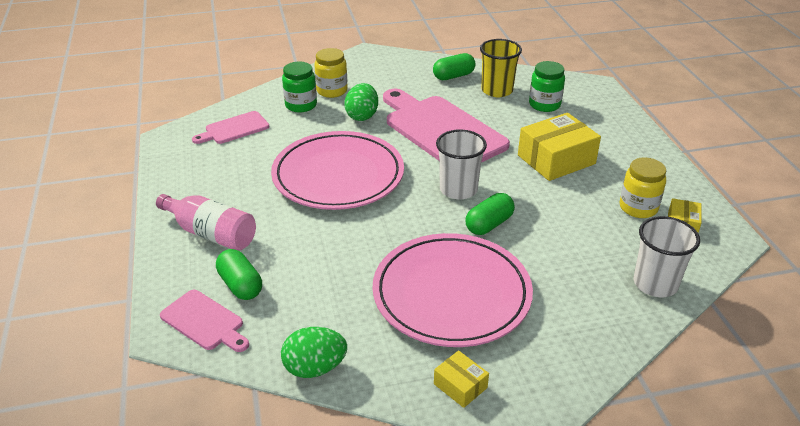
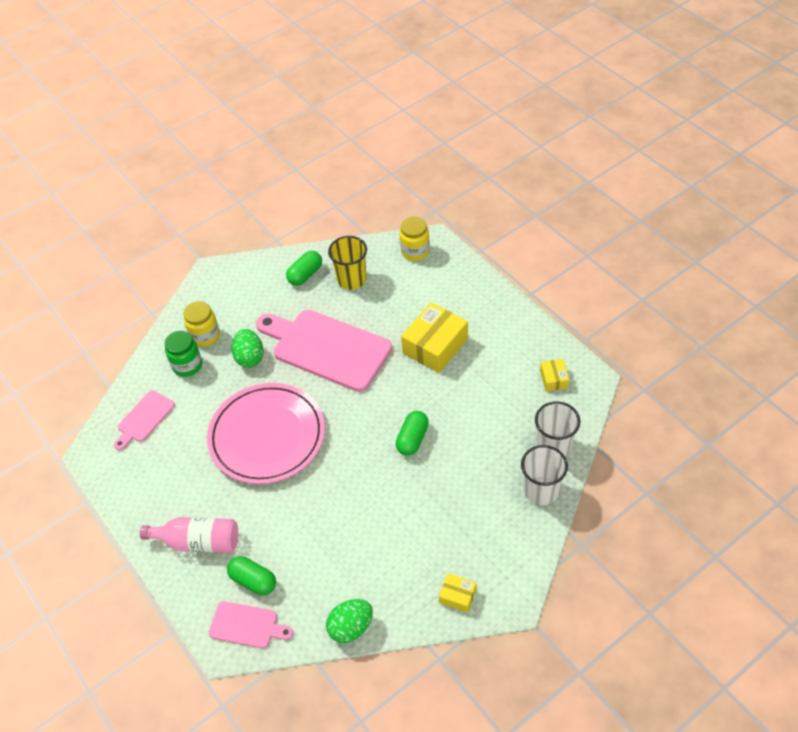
camera: 20 degrees left, 15 degrees up
(451, 294) = (415, 519): pink plate -> none
(458, 189) = (372, 411): white cup -> white cup (541, 490)
(544, 105) = (399, 282): green jar -> none
(638, 208) = (516, 374): yellow jar -> yellow jar (415, 251)

